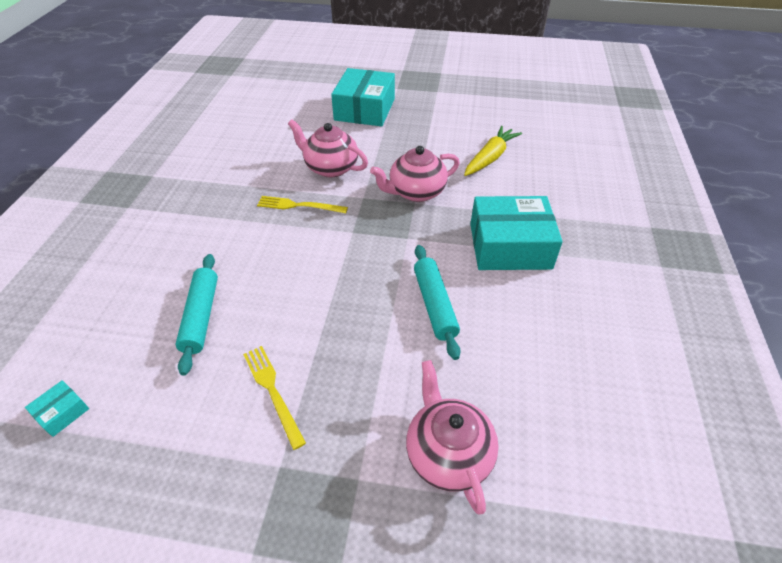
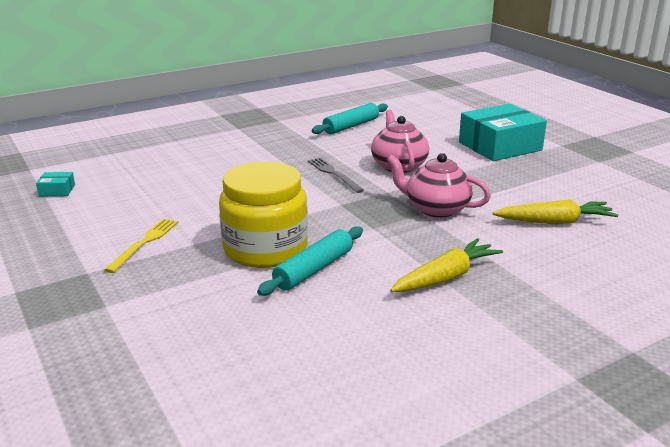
camera: 50 degrees right, 20 degrees down
(201, 316) = (177, 192): turquoise rolling pin -> turquoise rolling pin (351, 126)
(299, 206) = (334, 174): yellow fork -> grey fork
(374, 314) = (265, 249): none -> yellow jar
(448, 453) = (167, 334): pink teapot -> none
(509, 246) = (446, 277): turquoise box -> yellow carrot

